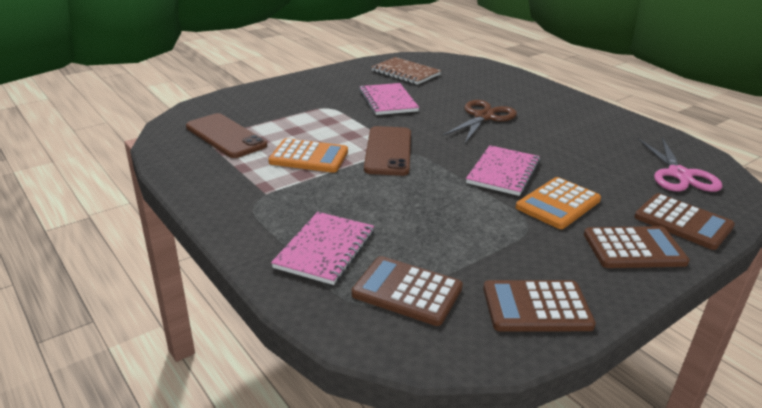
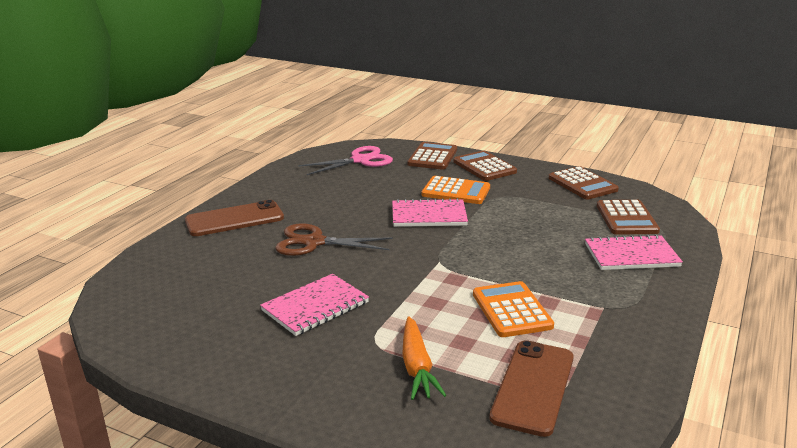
camera: 115 degrees left, 5 degrees down
(289, 112) = (417, 367): none -> orange carrot
(388, 151) = (448, 272): brown phone -> brown phone (234, 219)
(405, 73) = (196, 321): brown notebook -> none

